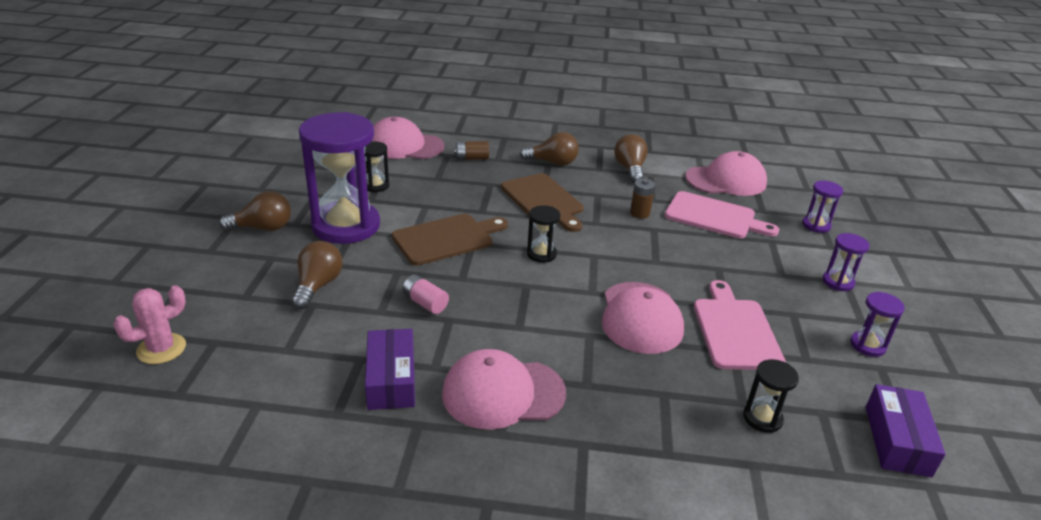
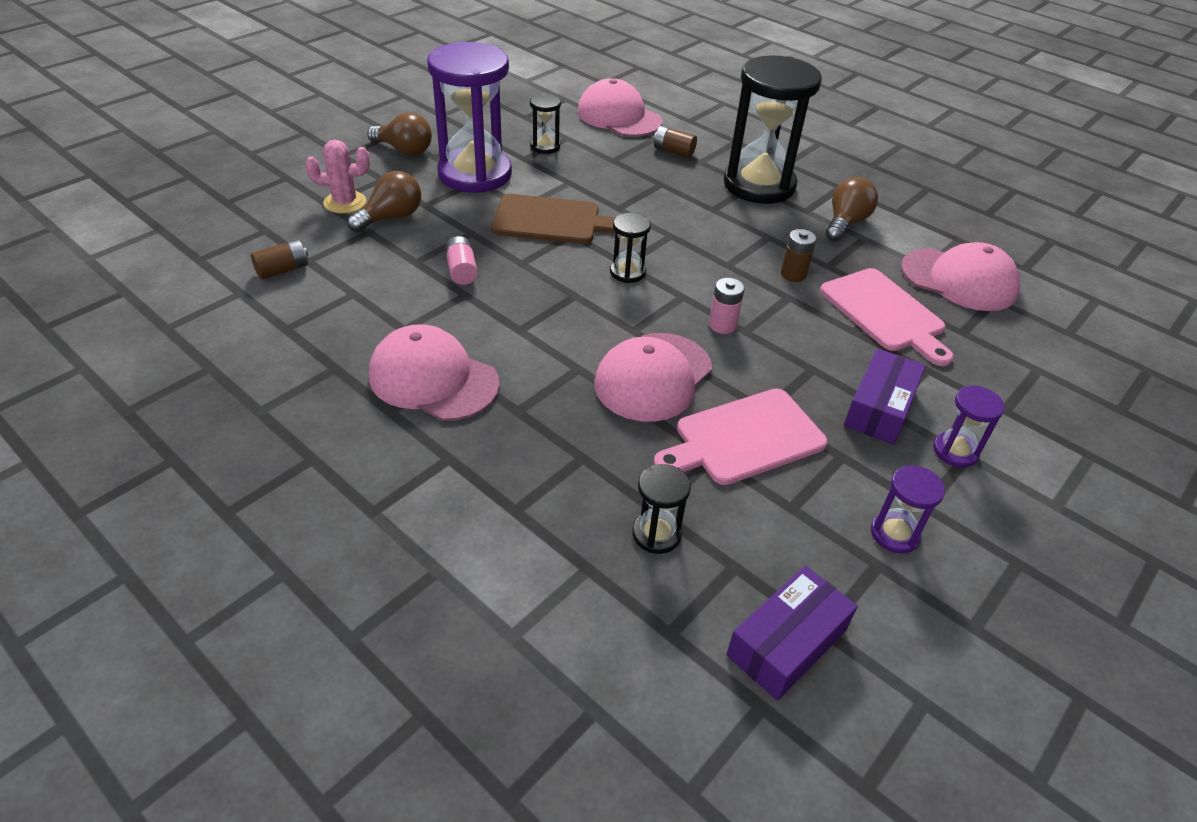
camera: 35 degrees right, 10 degrees up
(161, 349) = (225, 219): pink cactus -> pink cactus (345, 202)
(273, 368) = (283, 270): none -> brown battery
(391, 379) = (357, 322): purple box -> purple box (880, 408)
(543, 200) = (698, 221): brown cutting board -> none
(552, 162) = (759, 185): brown light bulb -> black hourglass
(639, 264) = (722, 325): none -> pink battery
(735, 330) = (744, 438): pink cutting board -> pink cutting board turned 150 degrees counterclockwise
(816, 225) = (1018, 377): purple hourglass -> none

